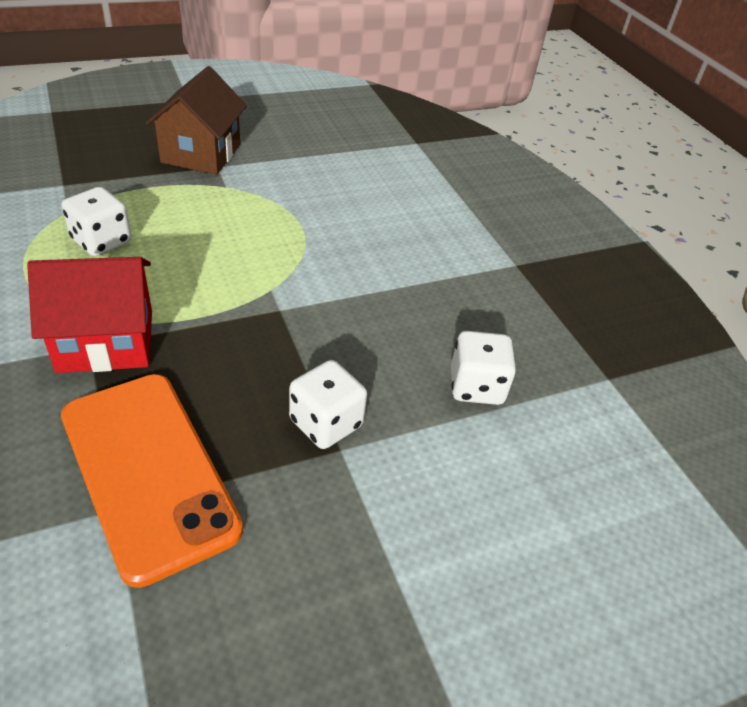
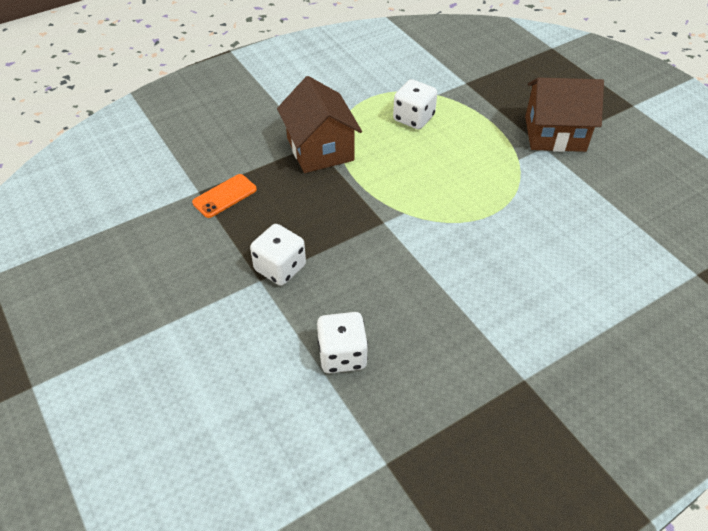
camera: 85 degrees right, 5 degrees up
(106, 341) = (320, 149): red house -> brown house
(148, 471) = (225, 196): orange phone -> orange phone, size x0.45

